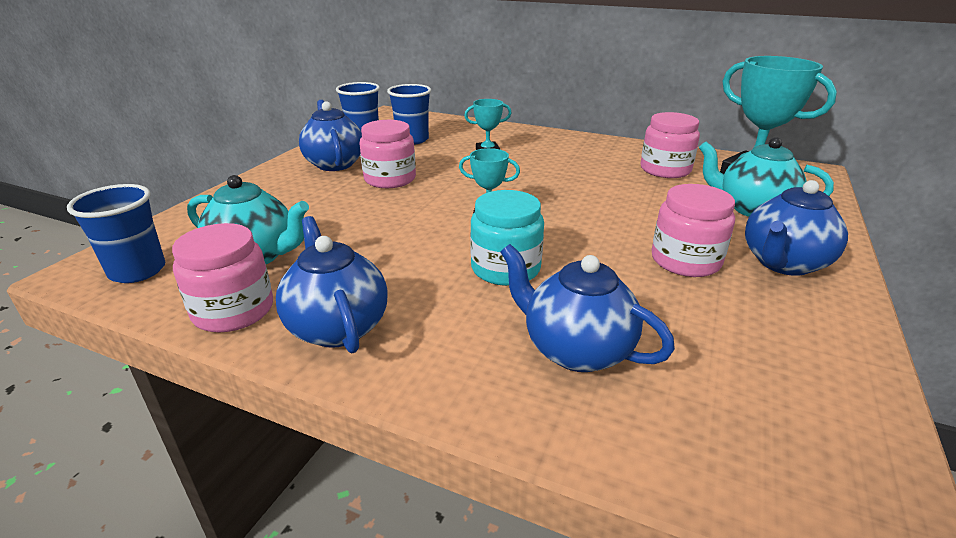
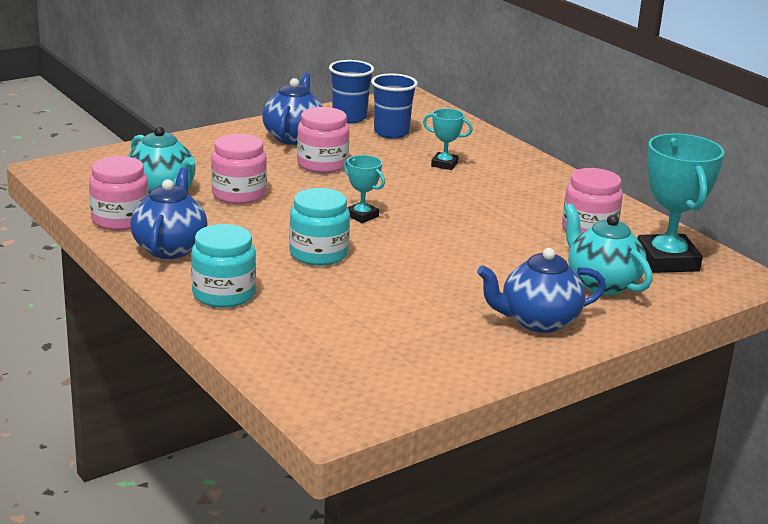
camera: 30 degrees right, 5 degrees down
(137, 271) = (84, 178): blue cup -> none
(476, 368) = (223, 294): none -> turquoise jar
(575, 349) = (294, 307): blue teapot -> none
(685, 261) = (461, 294): pink jar -> pink jar (238, 194)

